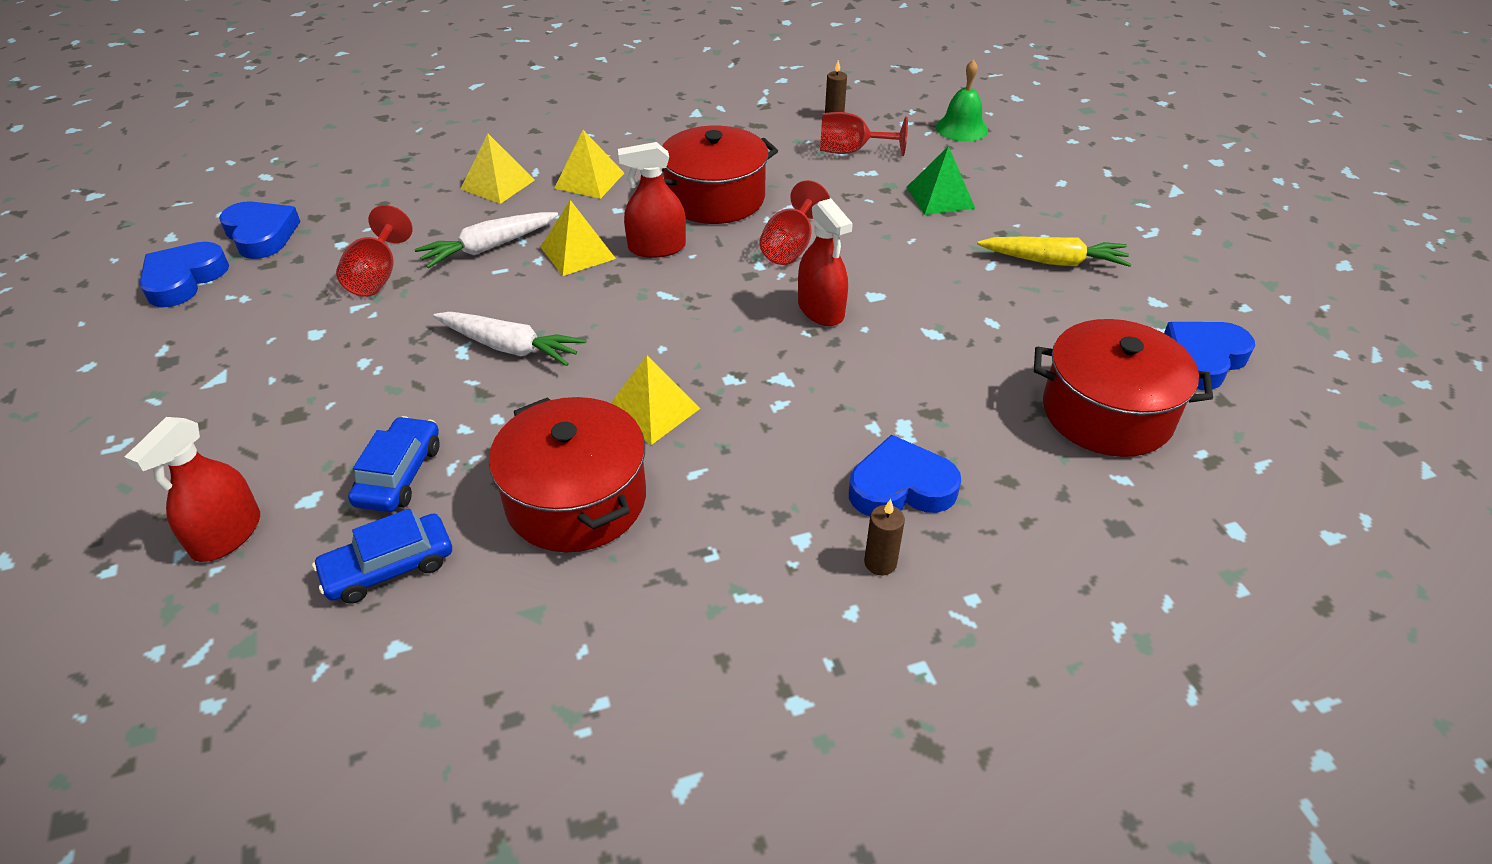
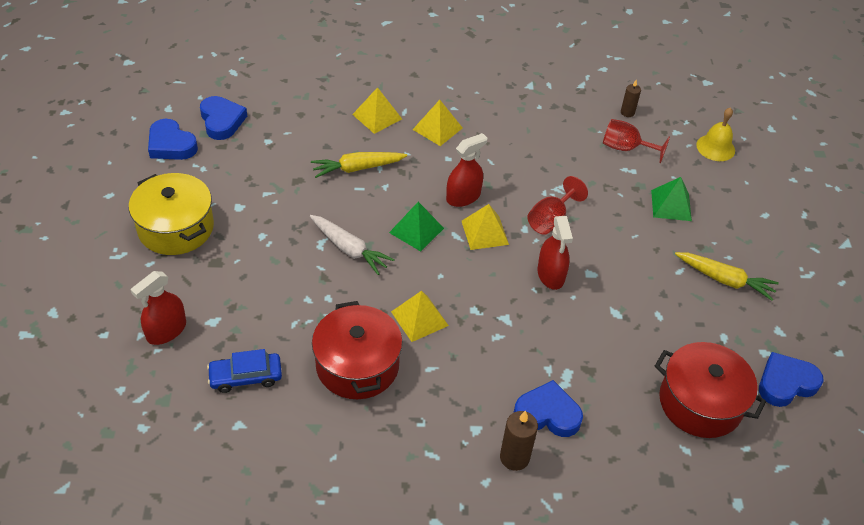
camera: 15 degrees right, 5 degrees up
(184, 279) = (171, 145): blue heart -> blue heart turned 90 degrees counterclockwise
(214, 384) = (176, 228): none -> yellow pot
(377, 276) = (284, 173): red goblet -> none
(399, 474) = (264, 319): blue car -> none
(489, 247) = (357, 168): white carrot -> yellow carrot
(577, 253) = (411, 187): yellow pyramid -> yellow pyramid (485, 232)
(604, 301) = (416, 230): none -> green pyramid
(657, 248) = (463, 197): red spray bottle -> red spray bottle turned 135 degrees clockwise
(715, 198) = (516, 165): red pot -> none
(880, 563) = (514, 457): brown candle -> brown candle, size x1.55
(961, 128) = (715, 147): green bell -> yellow bell

